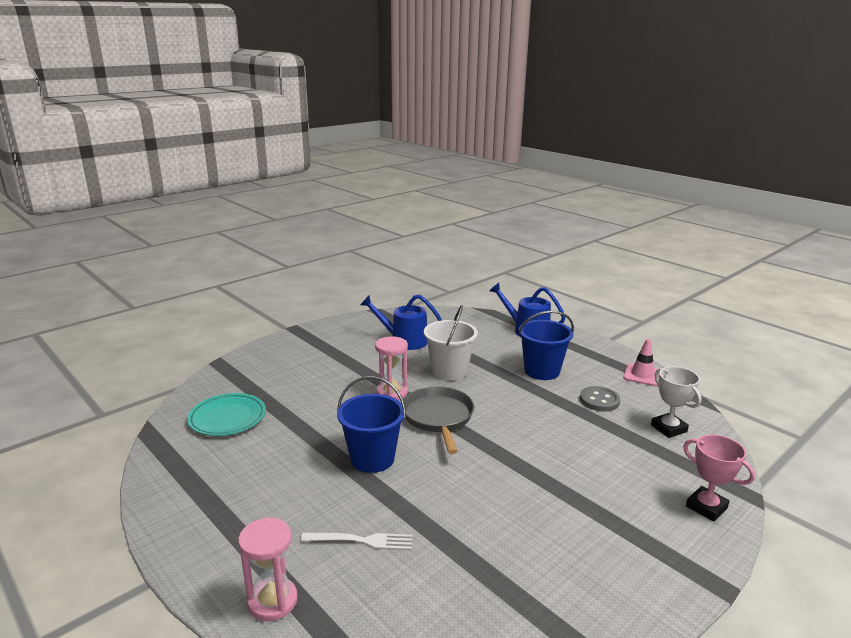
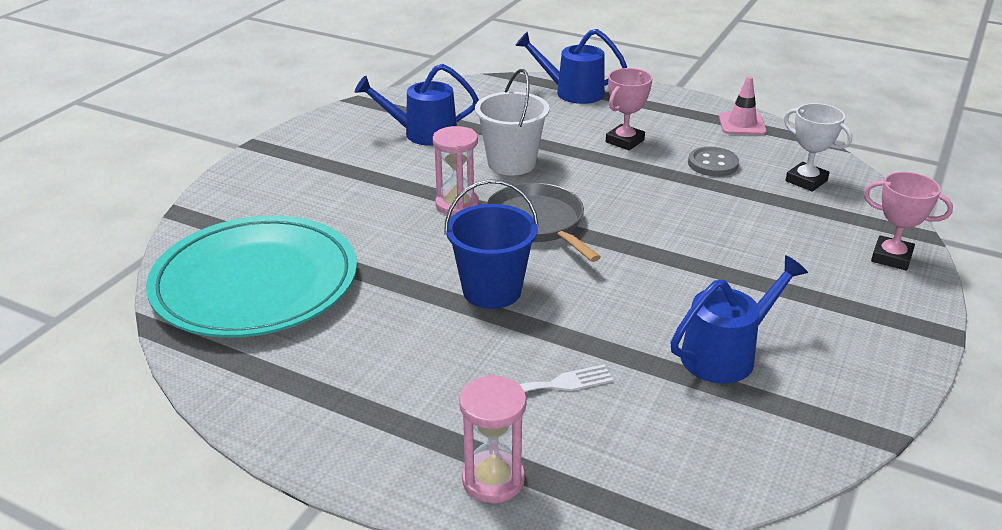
camera: 20 degrees left, 10 degrees up
(227, 418) = (255, 283): turquoise plate -> turquoise plate, size x1.86
(513, 552) = (726, 354): none -> blue watering can
(542, 371) = (624, 141): blue bucket -> pink trophy

